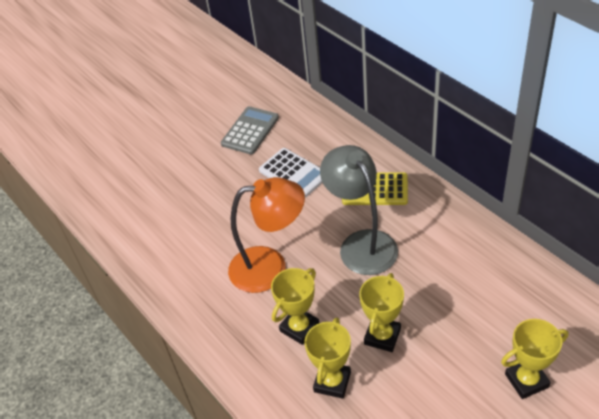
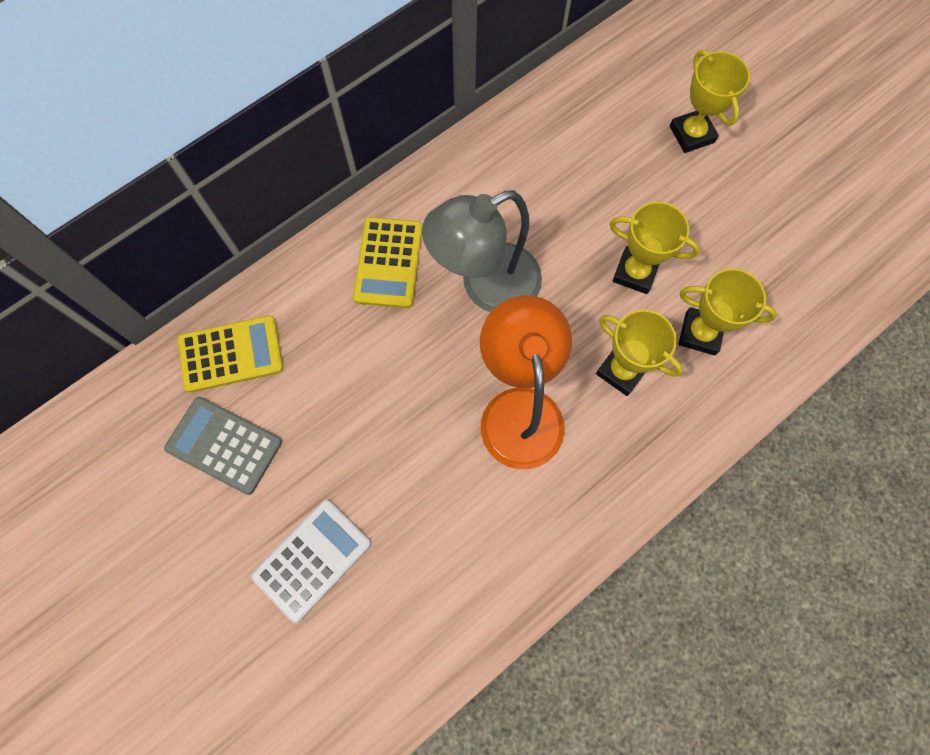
camera: 95 degrees left, 25 degrees up
(293, 173) = (337, 375): white calculator -> white calculator (312, 560)
(306, 125) = (231, 354): none -> yellow calculator

